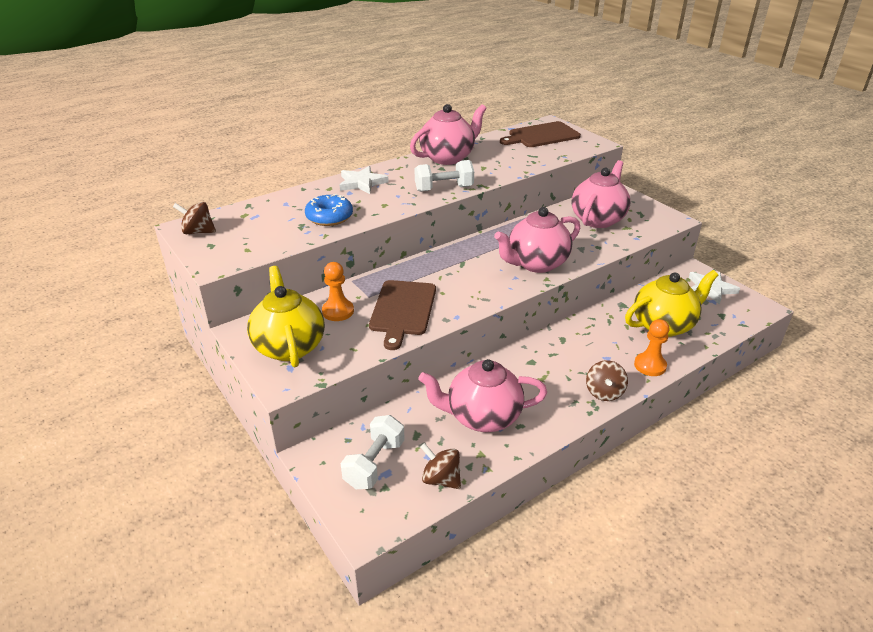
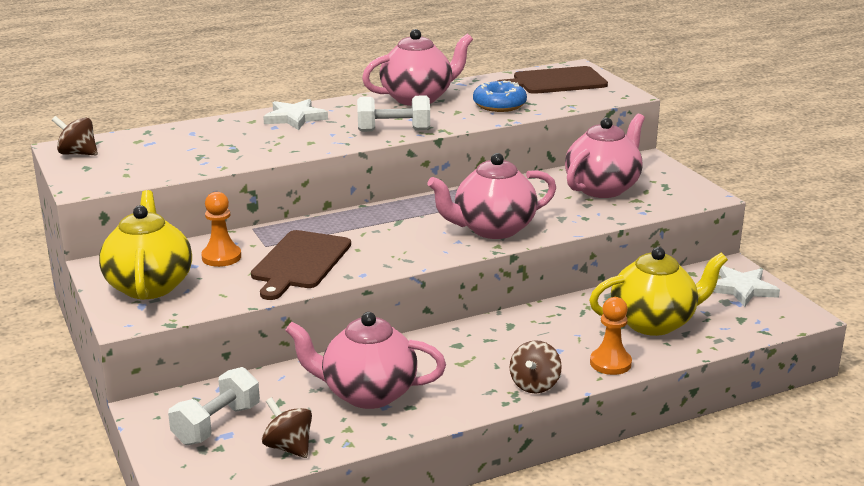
camera: 10 degrees right, 10 degrees down
(329, 217) = (237, 150): blue donut -> blue donut (499, 105)

